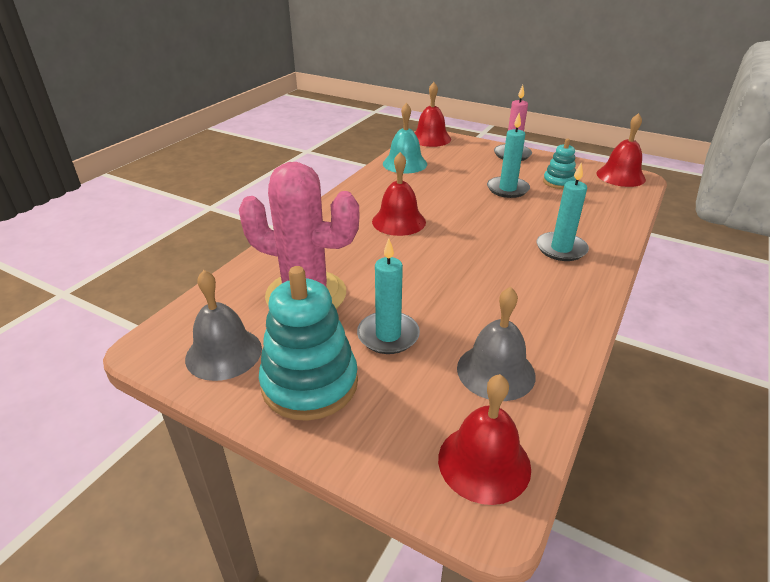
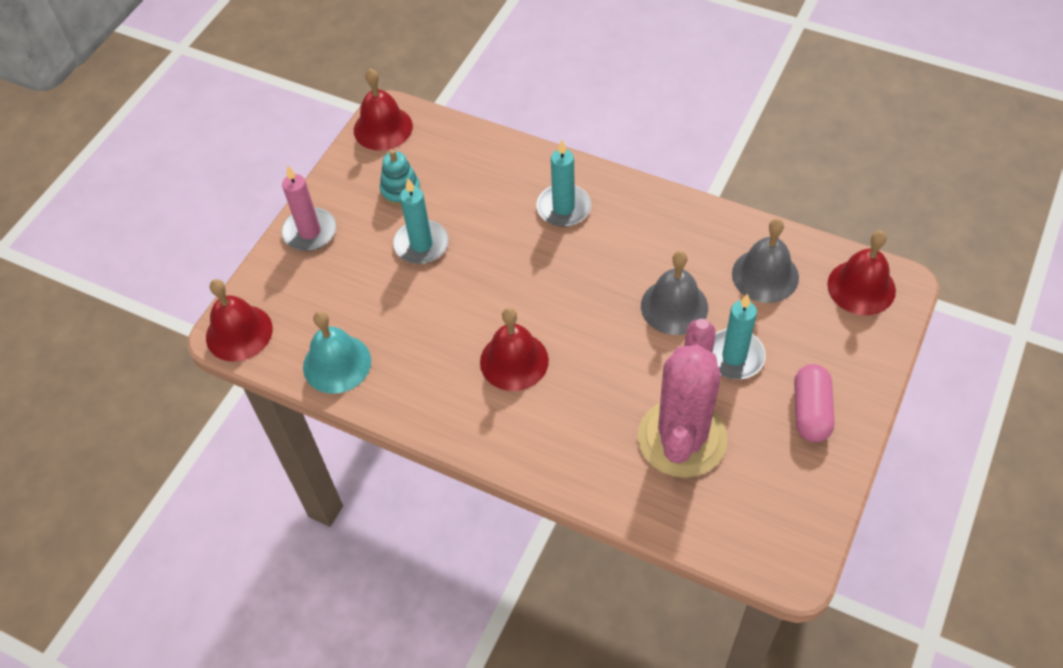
camera: 90 degrees left, 20 degrees up
(224, 353) = (787, 494): grey bell -> grey bell (674, 306)
(310, 383) = (810, 411): turquoise stacking toy -> pink capsule

